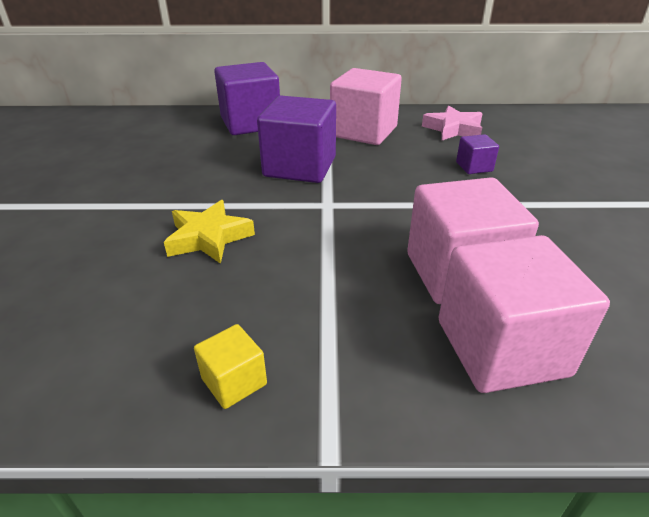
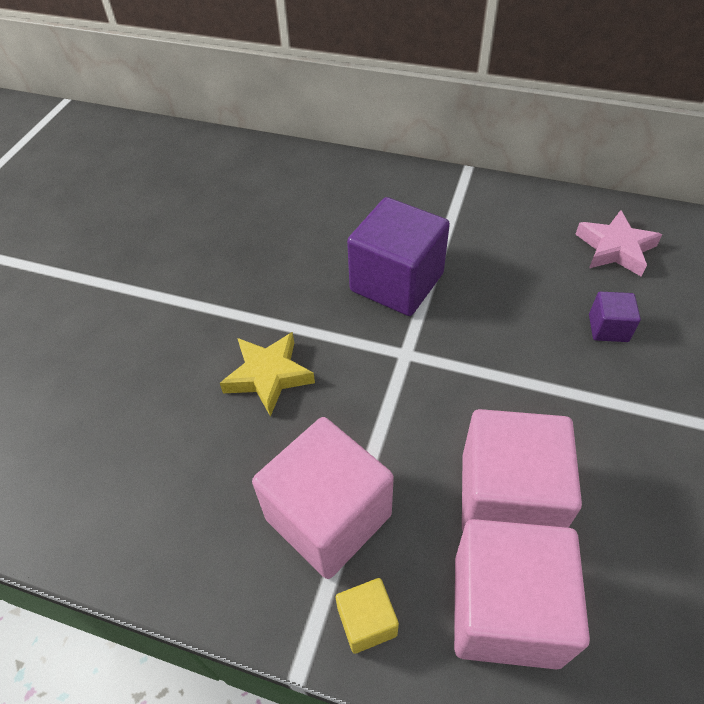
camera: 20 degrees right, 15 degrees up
(234, 381) = (243, 569): yellow cube -> yellow cube (367, 622)
(251, 123) = (365, 188): purple cube -> none
(364, 132) = (496, 231): pink cube -> pink cube (328, 516)

